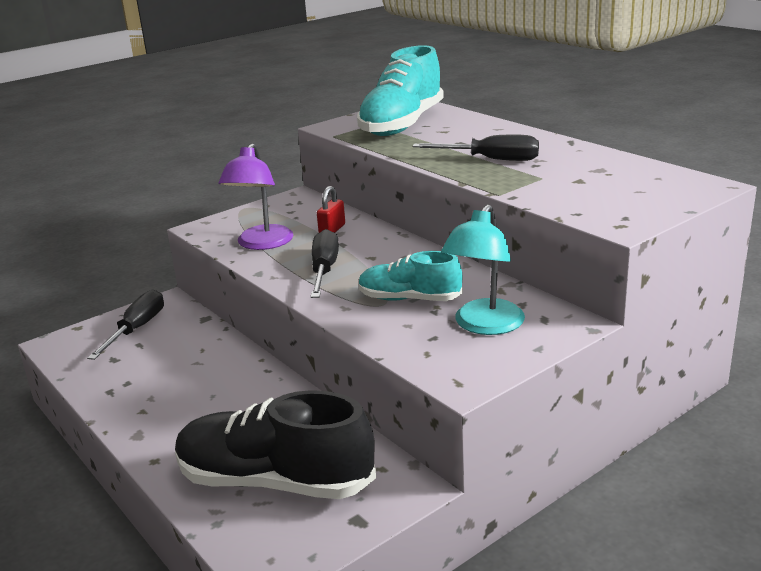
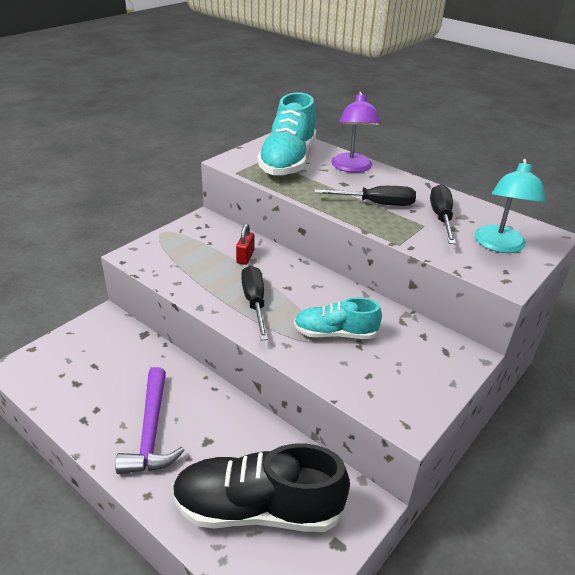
camera: 15 degrees left, 10 degrees up
(137, 329) = (87, 348): black screwdriver -> black screwdriver (441, 217)
(180, 405) = (151, 431): none -> purple hammer
(261, 244) = (191, 273): purple lamp -> purple lamp (352, 168)
(484, 325) = (403, 360): turquoise lamp -> turquoise lamp (499, 246)

